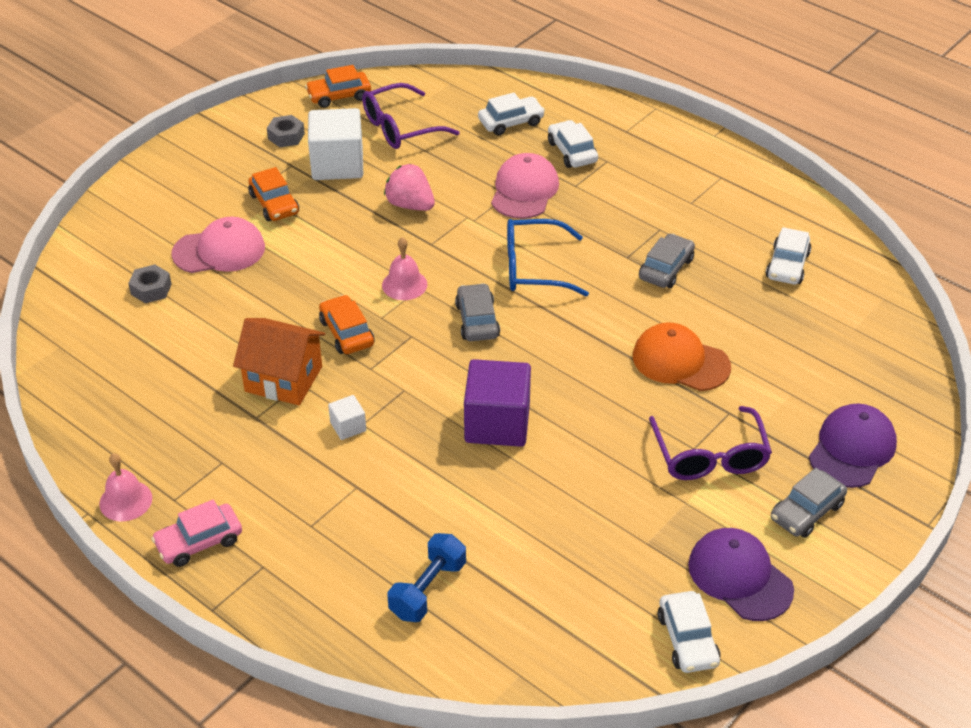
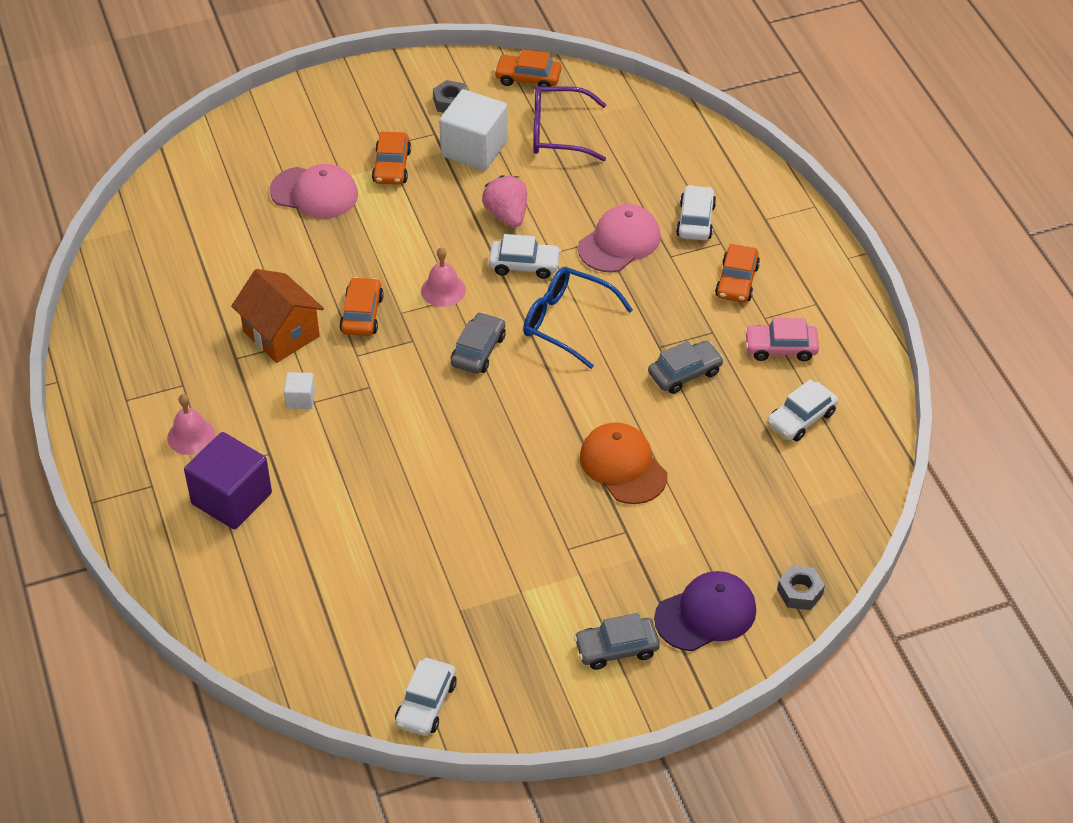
camera: 30 degrees right, 5 degrees up
(125, 500) = (91, 384): pink bell -> pink bell (191, 436)
(151, 289) = (235, 206): grey nut -> grey nut (800, 592)
(199, 542) = (120, 443): pink car -> pink car (780, 348)
(427, 589) = (258, 564): blue dumbbell -> none
(497, 423) = (421, 451): purple cube -> purple cube (231, 498)
(511, 122) = (663, 167): white car -> white car (524, 265)
(645, 184) = (737, 281): none -> orange car
(710, 456) = (575, 562): purple glasses -> none
(740, 577) = (511, 675): purple cap -> none

